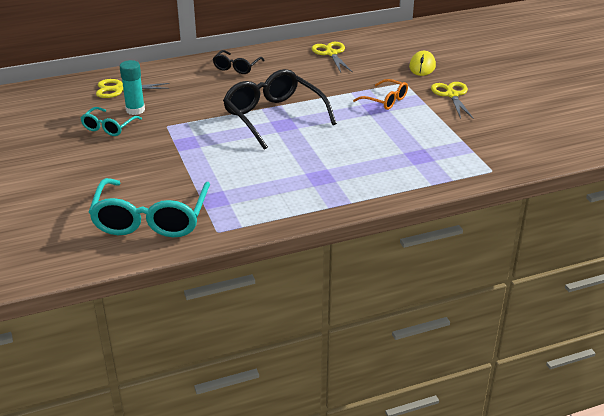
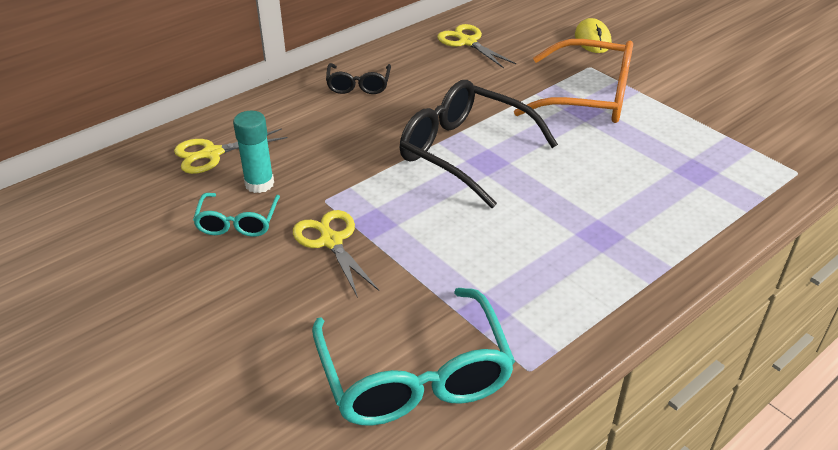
camera: 20 degrees left, 5 degrees up
(385, 100) = (587, 97): orange glasses -> orange glasses, size x1.91
(452, 95) = (660, 73): yellow scissors -> yellow scissors (331, 241)

